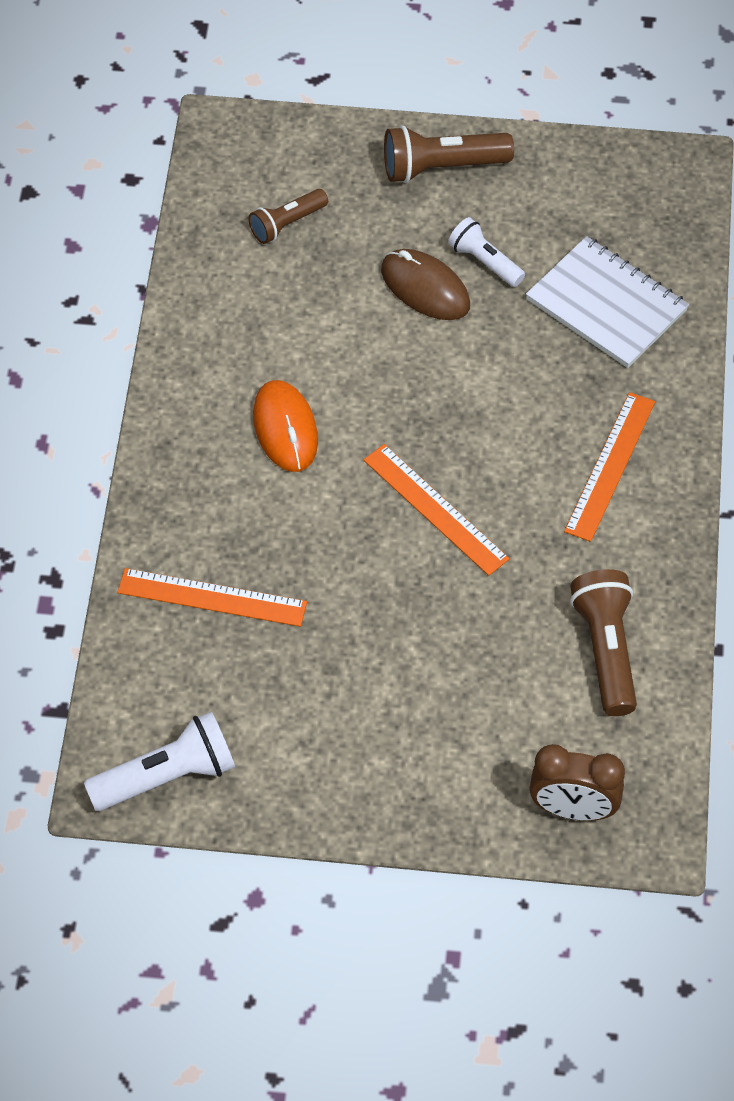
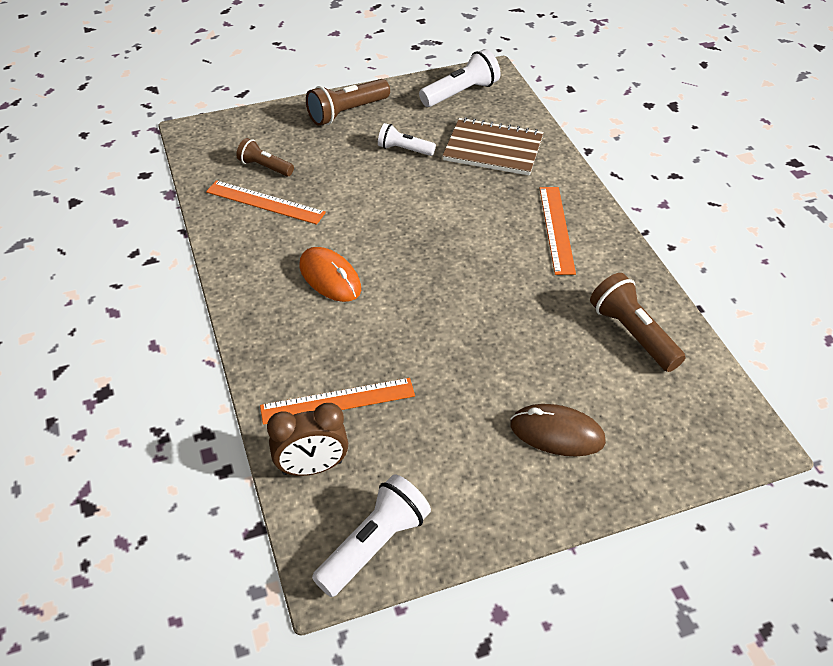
camera: 25 degrees left, 10 degrees down
(287, 224) = (265, 167): brown flashlight -> brown flashlight turned 90 degrees clockwise
(425, 288) = (375, 173): brown mouse -> brown mouse (557, 433)
(435, 509) = (462, 290): orange ruler -> orange ruler (265, 202)
(573, 809) = (687, 444): brown clock -> brown clock (312, 467)
(606, 305) = (493, 149): white notebook -> brown notebook
(621, 188) = (461, 93): none -> white flashlight

